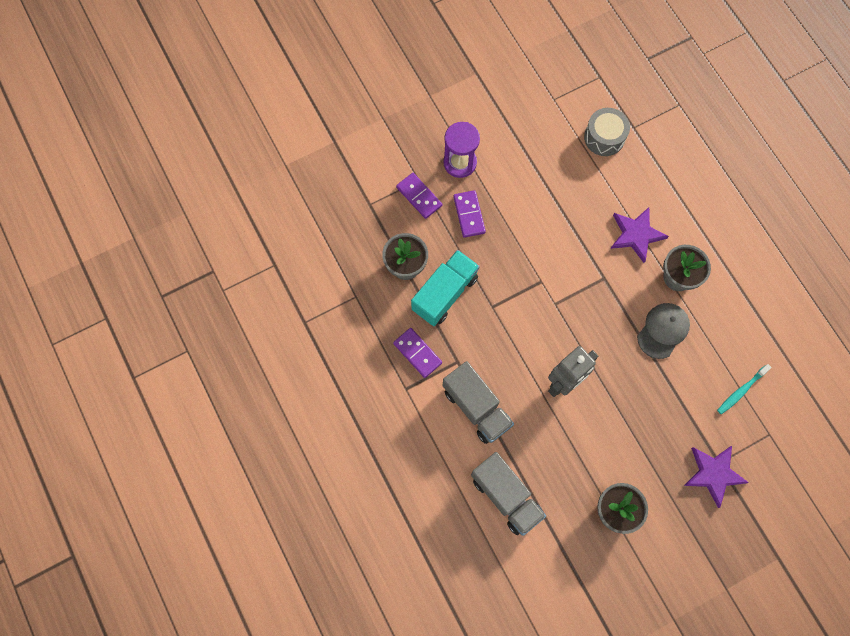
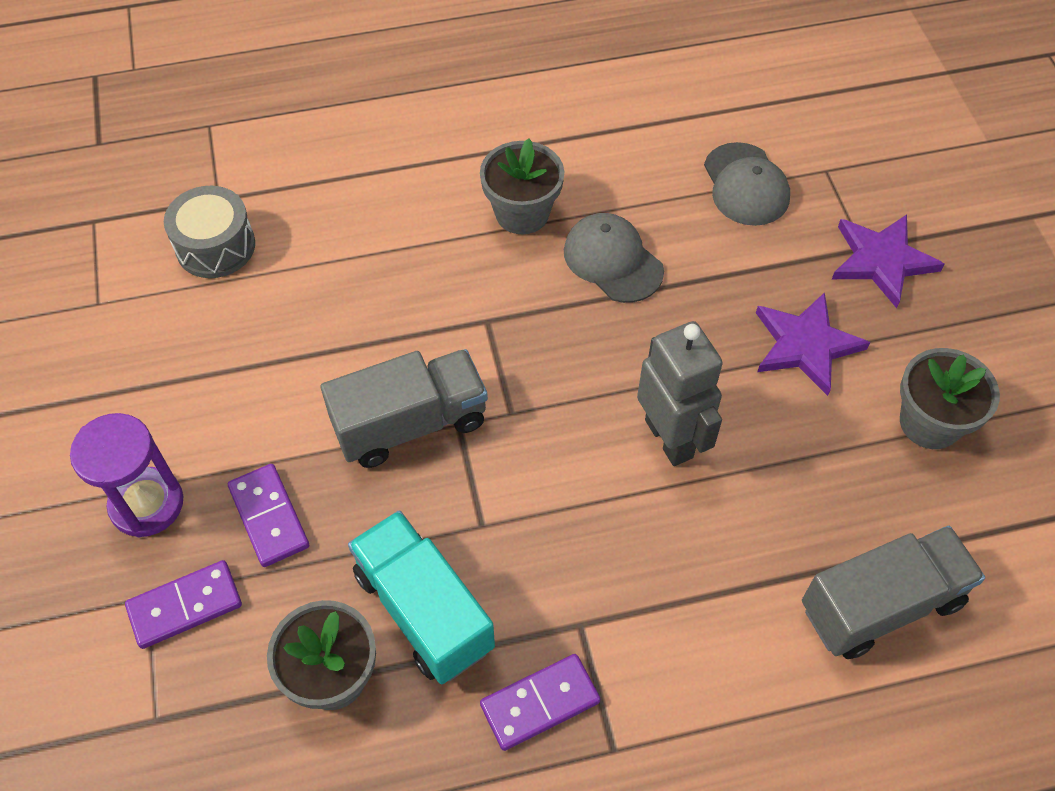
camera: 75 degrees left, 15 degrees down
(469, 215) = (269, 517): purple domino -> purple domino turned 60 degrees clockwise
(476, 407) = (687, 612): grey truck -> grey truck (410, 424)
(636, 234) = (422, 250): purple star -> purple star (805, 345)
(741, 391) = (745, 185): turquoise toothbrush -> grey cap

